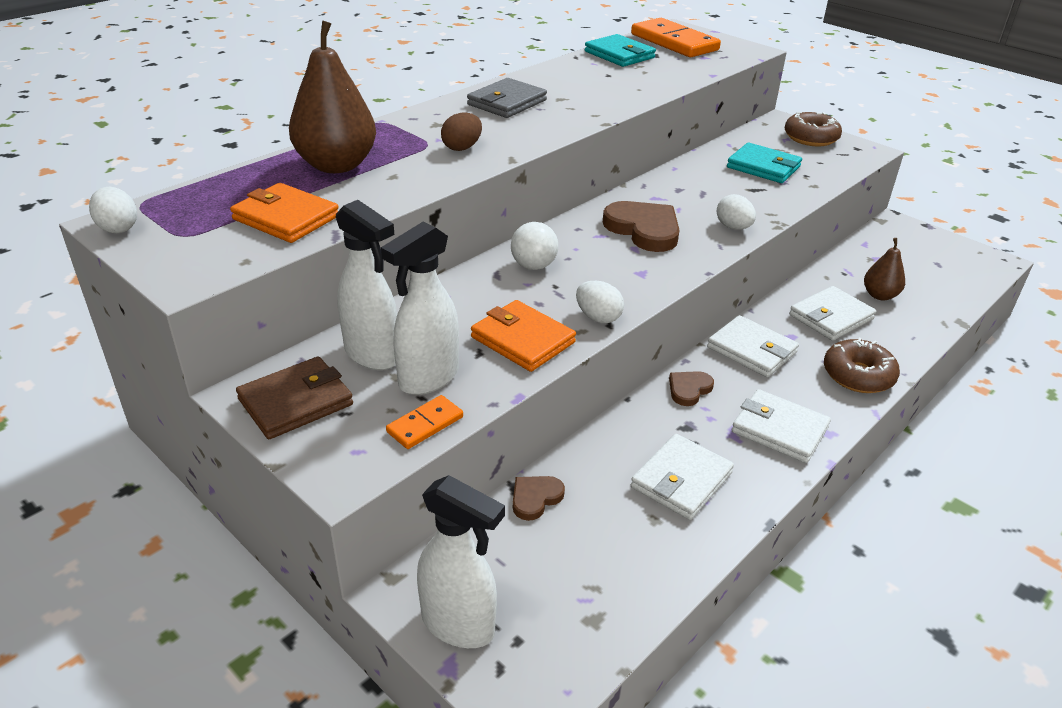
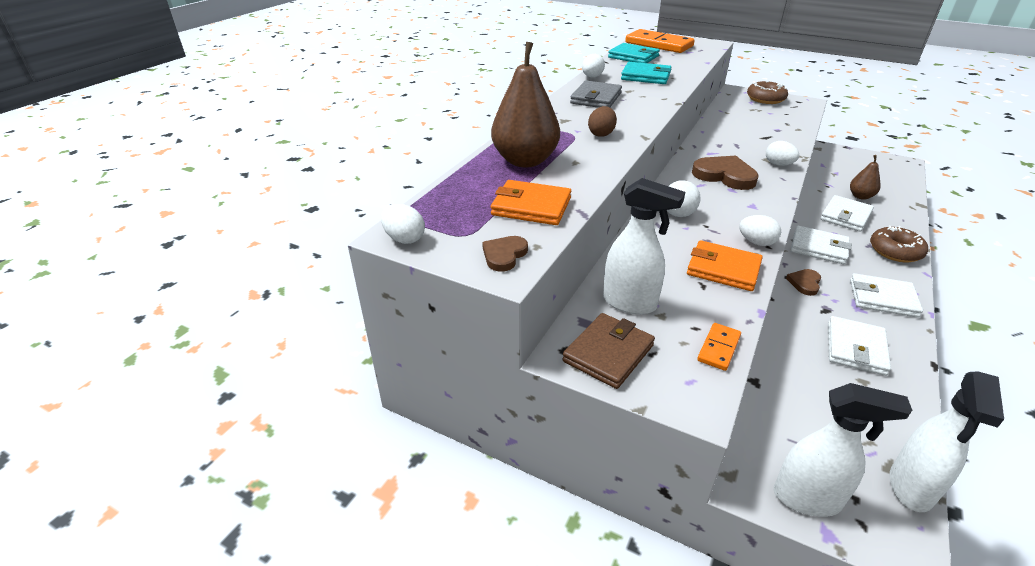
camera: 15 degrees left, 0 degrees up
(428, 378) = (686, 312): white spray bottle -> white spray bottle (911, 487)
(533, 74) = (592, 77): none -> white egg
(535, 498) = (775, 386): brown heart -> brown heart (504, 255)
(763, 167) = (756, 122): turquoise wallet -> turquoise wallet (645, 76)

